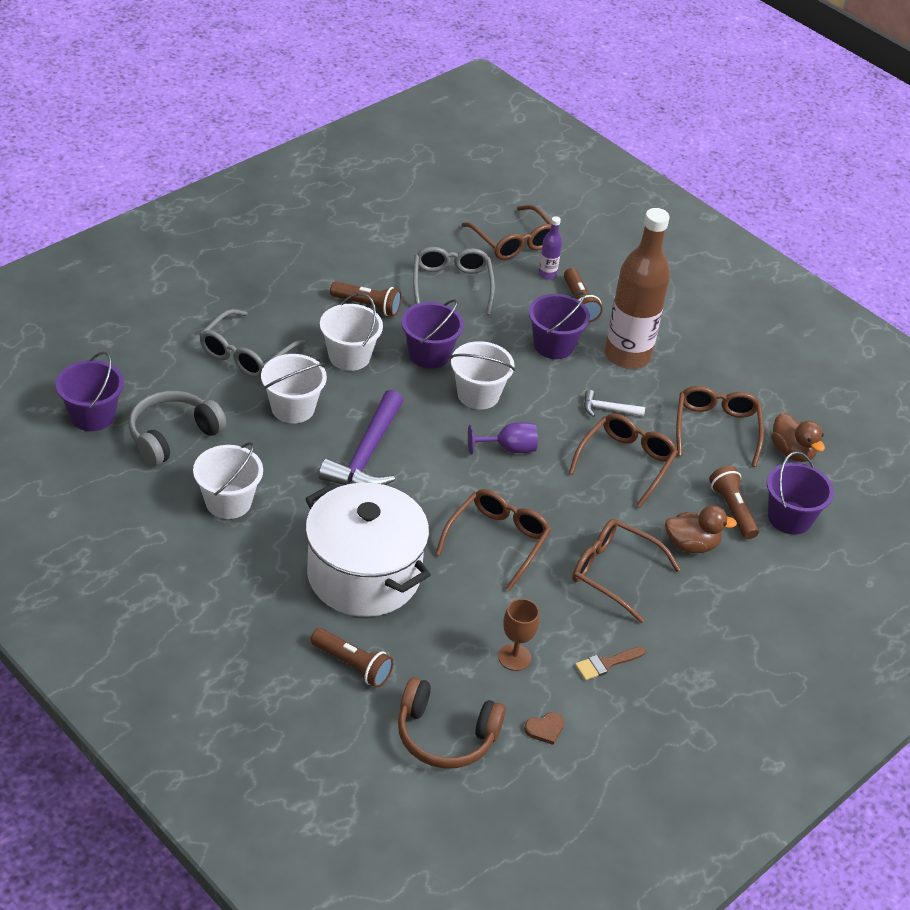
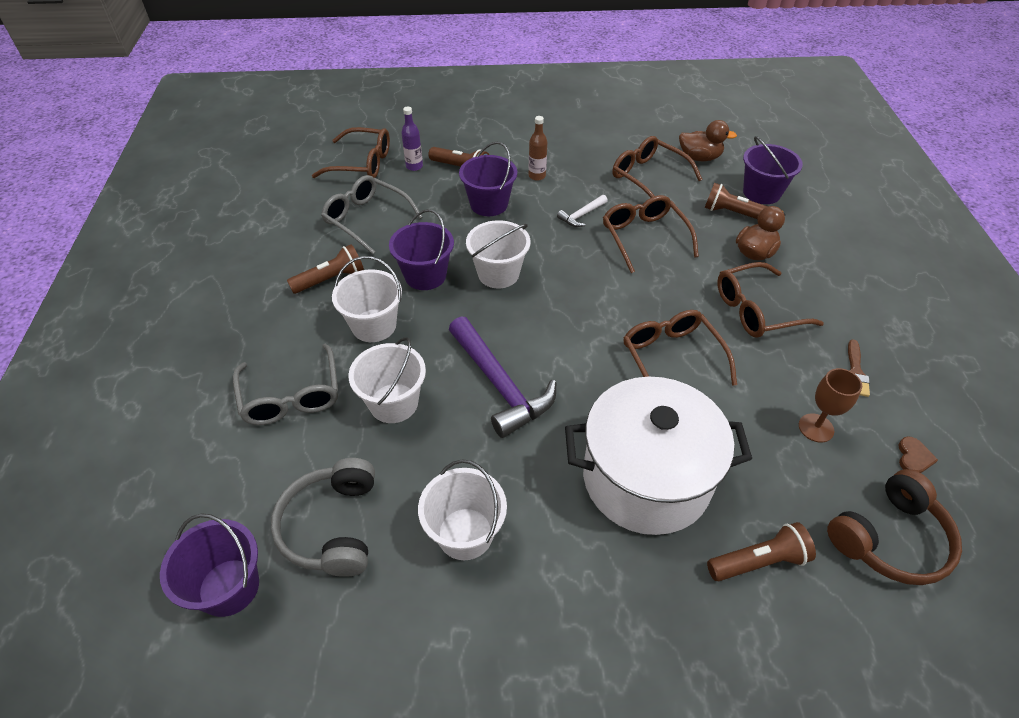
camera: 45 degrees left, 5 degrees up
(508, 449) = (574, 291): purple goblet -> none
(627, 355) = (537, 176): brown bottle -> brown bottle, size x0.41

